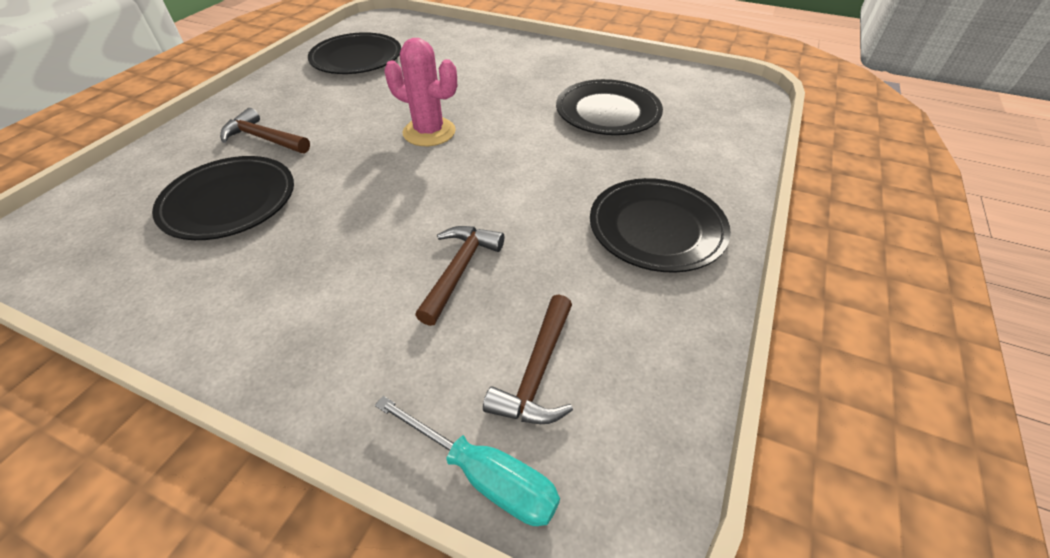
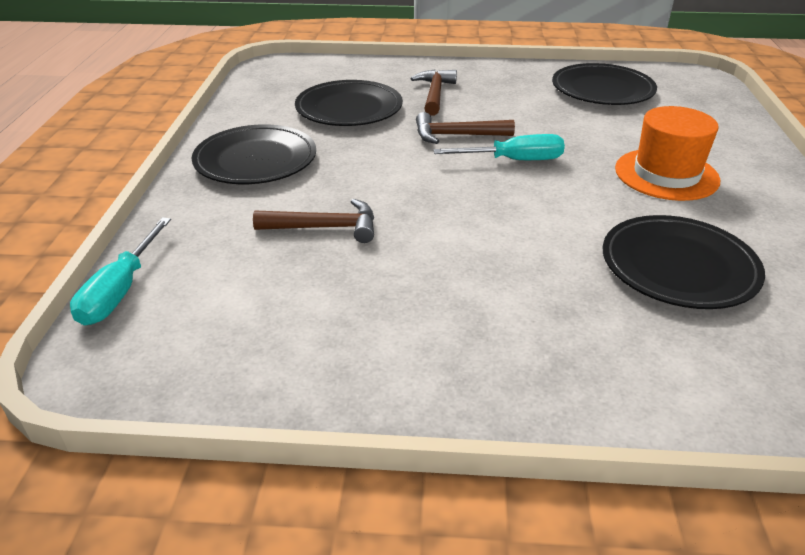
camera: 70 degrees right, 10 degrees down
(429, 132) = (514, 160): pink cactus -> turquoise screwdriver
(501, 78) = (666, 174): none -> orange hat
(537, 372) = (221, 296): brown hammer -> brown hammer (456, 135)
(656, 228) = (460, 344): black plate -> black plate (255, 160)

